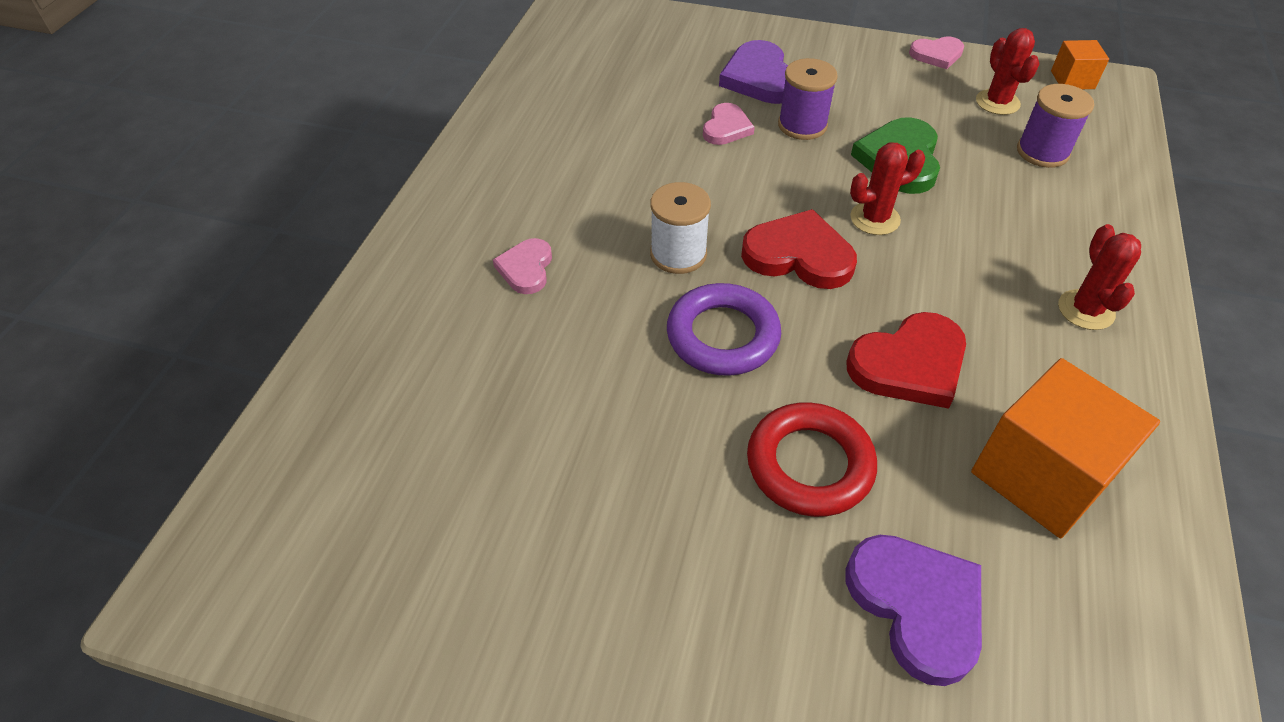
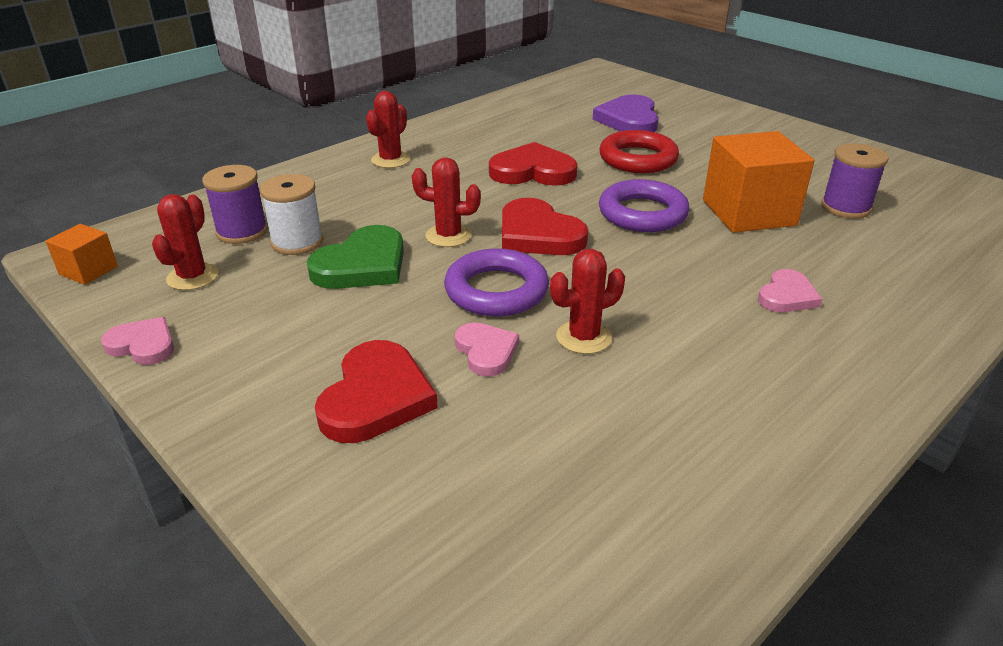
camera: 150 degrees left, 15 degrees down
(669, 163) = (583, 337): none -> red cactus
(678, 254) = (637, 264): white spool -> white spool (297, 242)
(726, 128) = (486, 351): pink heart -> pink heart turned 105 degrees clockwise
(760, 78) = (376, 397): purple heart -> red heart
(770, 177) = (496, 290): none -> purple ring
(802, 125) = (404, 324): purple spool -> purple spool (846, 207)
(1041, 475) = (519, 128): orange cube -> orange cube (748, 213)

